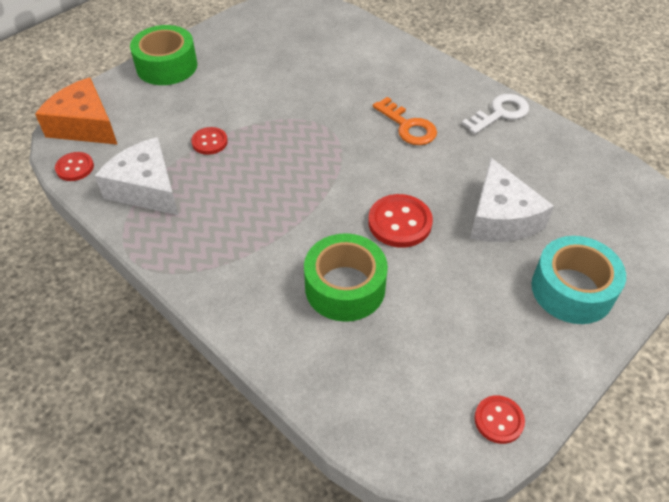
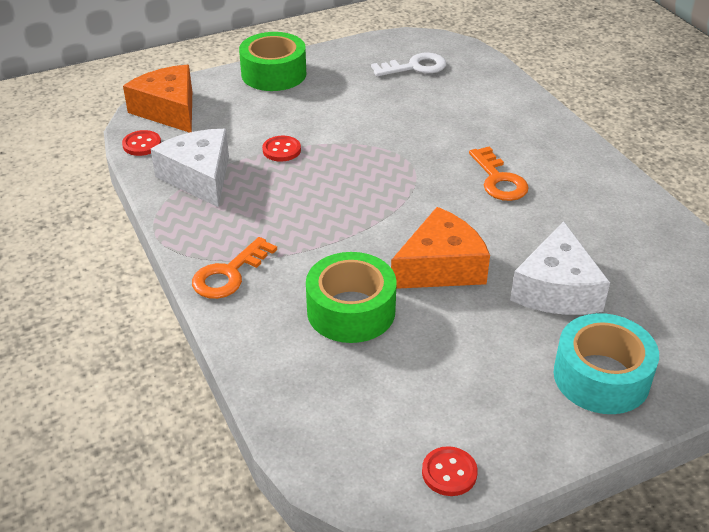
camera: 20 degrees right, 10 degrees down
(220, 281) = (229, 274): none -> orange key
(399, 222) = (440, 267): red button -> orange cheese
(500, 113) = (612, 190): white key -> white key (415, 67)

